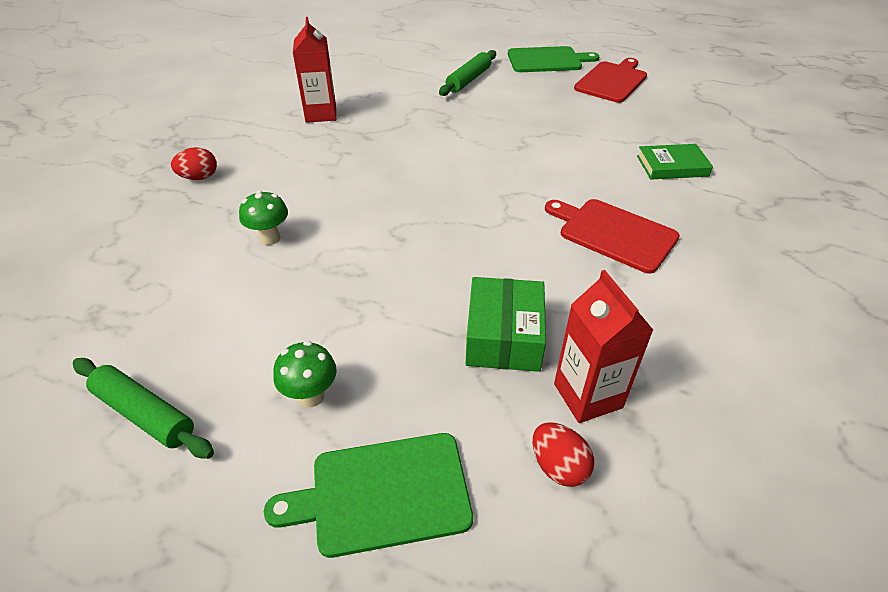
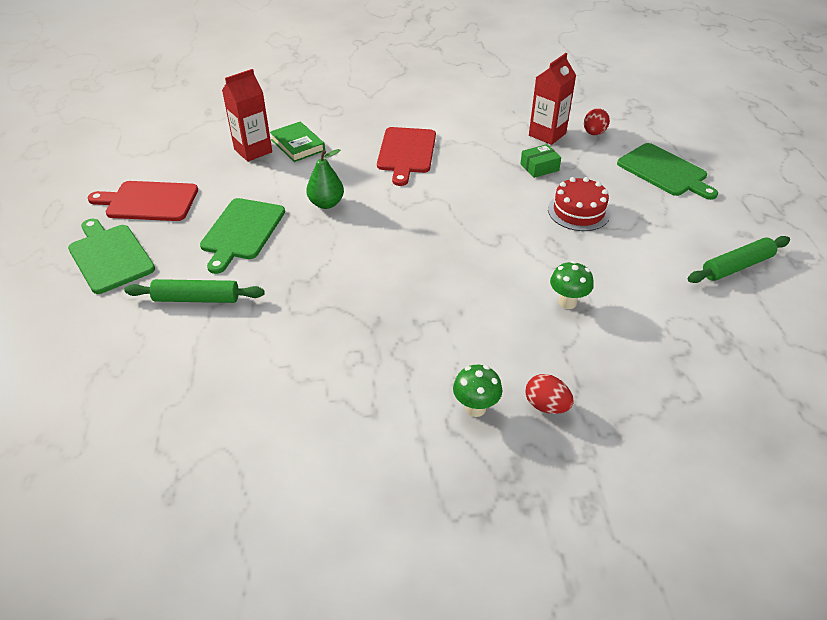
camera: 120 degrees left, 0 degrees up
(144, 414) = (737, 266): green rolling pin -> green rolling pin turned 60 degrees clockwise
(311, 396) = (652, 214): green mushroom -> green mushroom (475, 408)
(321, 114) = (357, 383): red carton -> red carton (253, 151)
(383, 323) = (578, 211): none -> red cake
(504, 337) = (539, 167): green box -> green box, size x0.59
(536, 109) = (242, 231): none -> green cutting board
(546, 155) = (326, 203): none -> green pear

